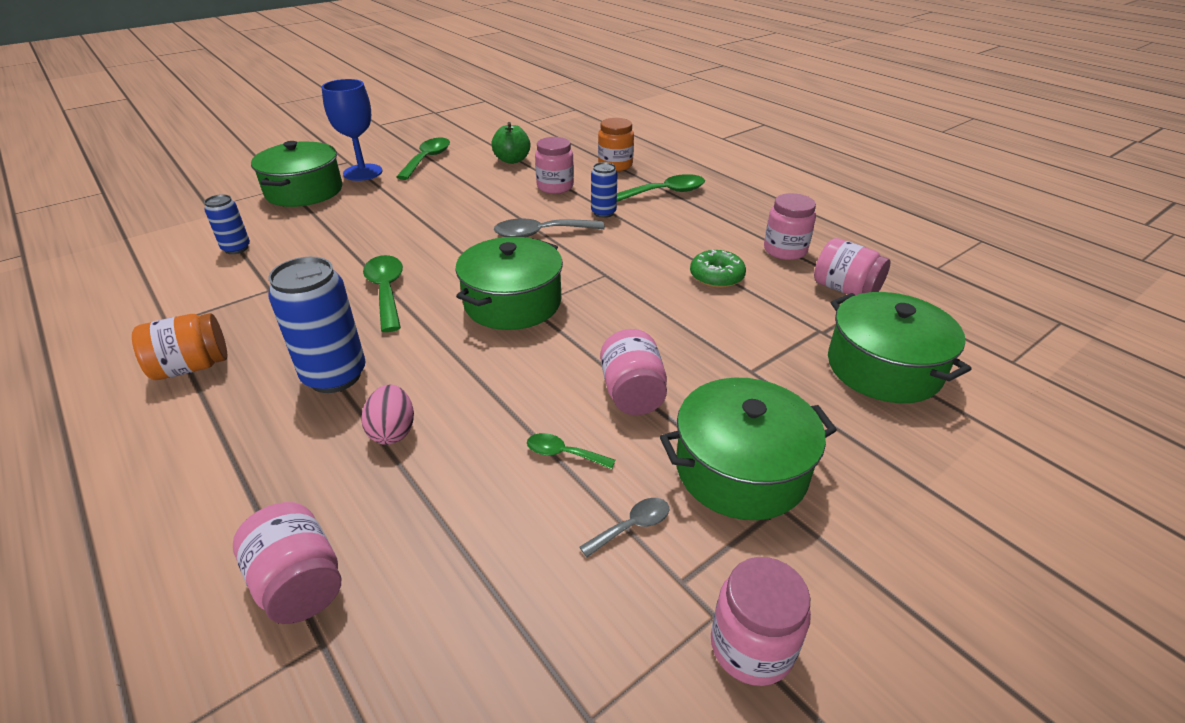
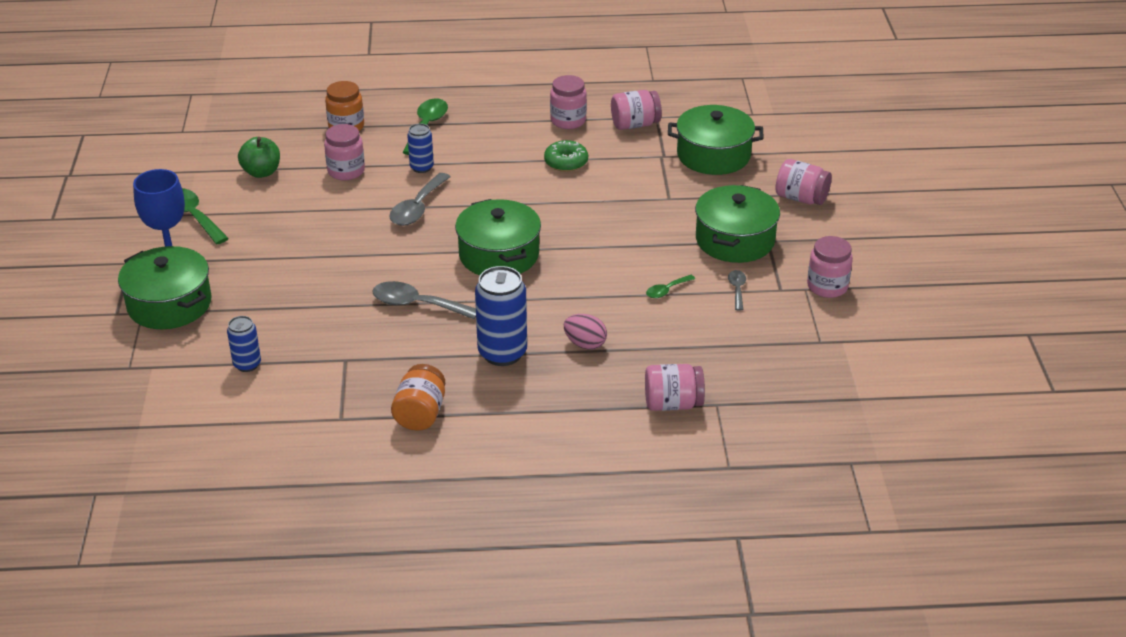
camera: 55 degrees left, 0 degrees up
(386, 291) = (417, 304): green spoon -> grey spoon
(632, 393) = (643, 247): pink jar -> pink jar (801, 198)

